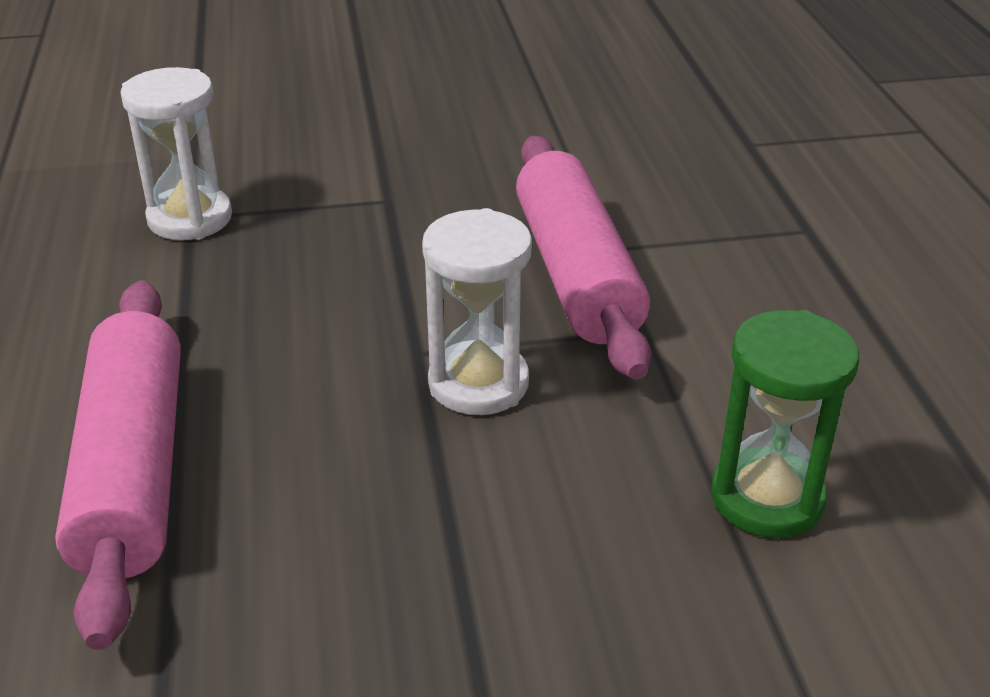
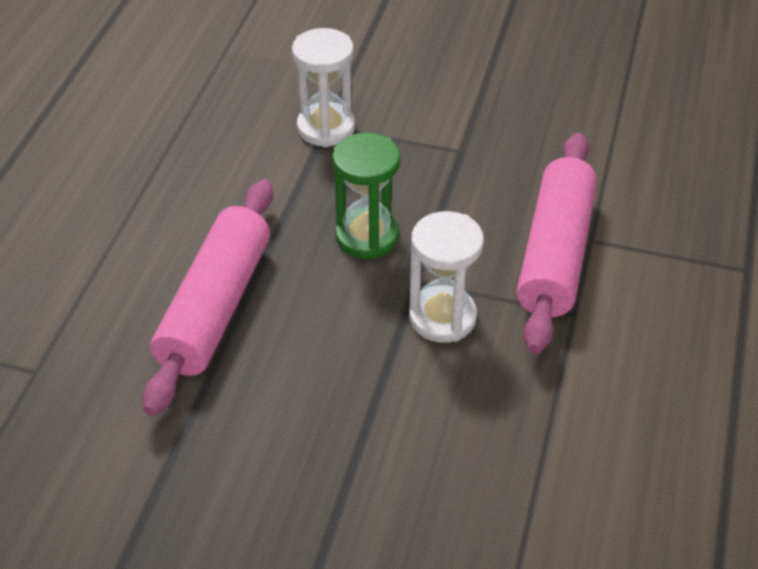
camera: 25 degrees right, 10 degrees up
(766, 498) = (573, 462): green hourglass -> green hourglass (367, 236)

